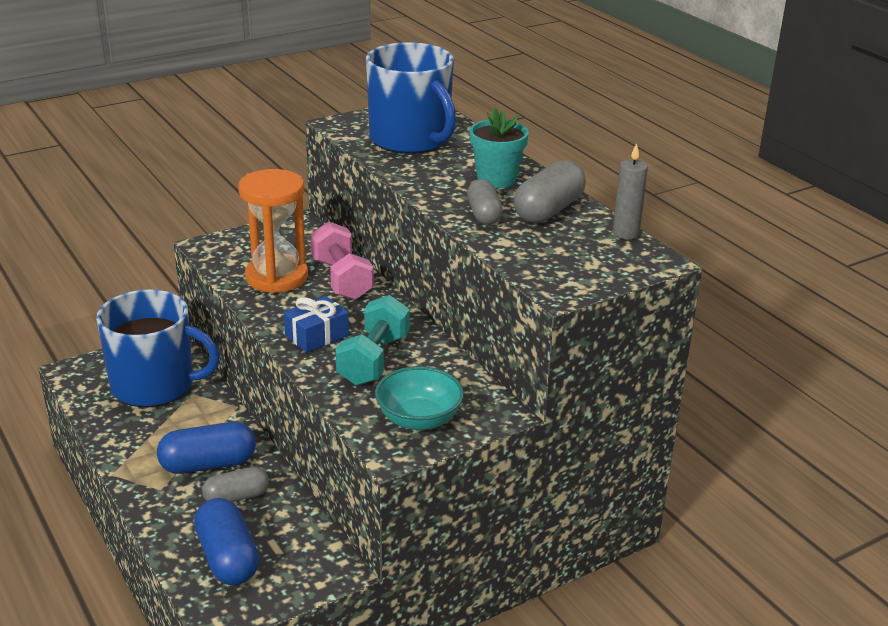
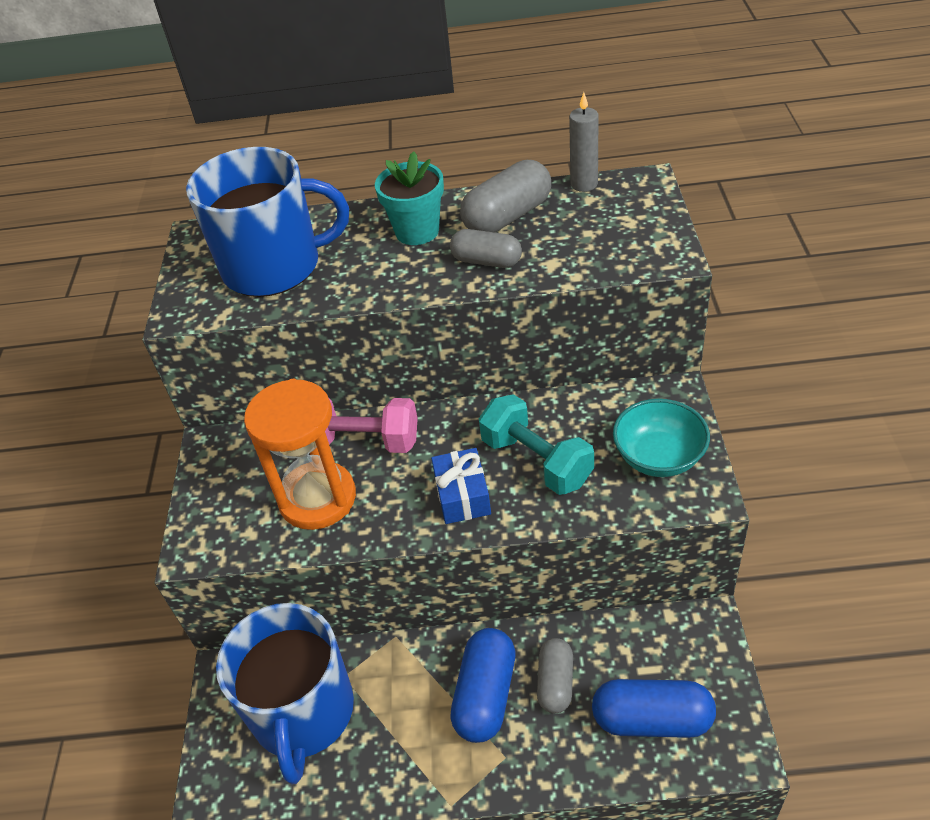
camera: 55 degrees left, 15 degrees up
(155, 385) = (303, 713): blue mug -> blue mug turned 135 degrees clockwise
(548, 210) = (507, 217): grey capsule -> grey capsule turned 75 degrees clockwise

